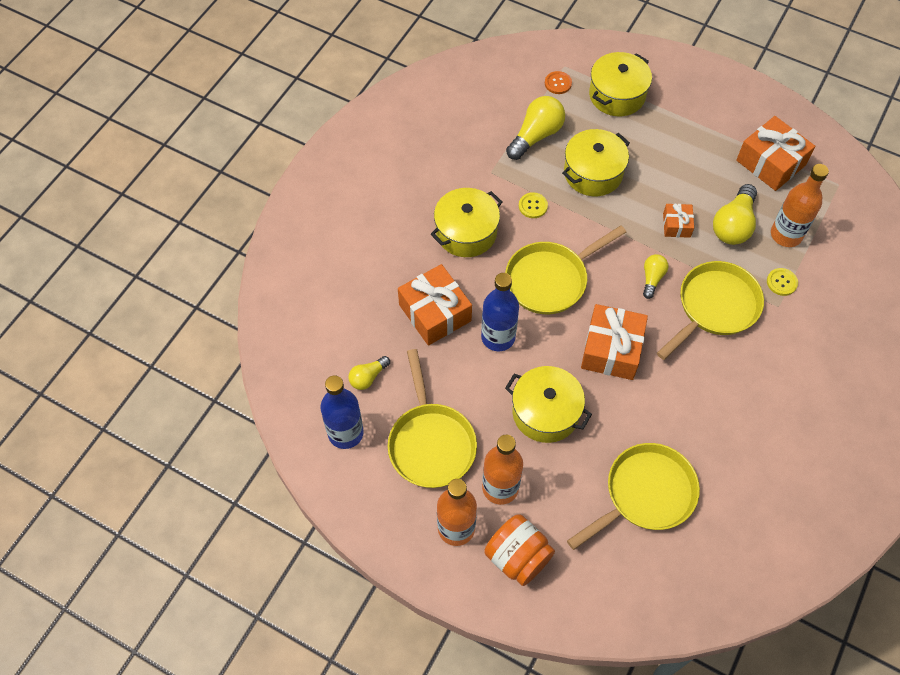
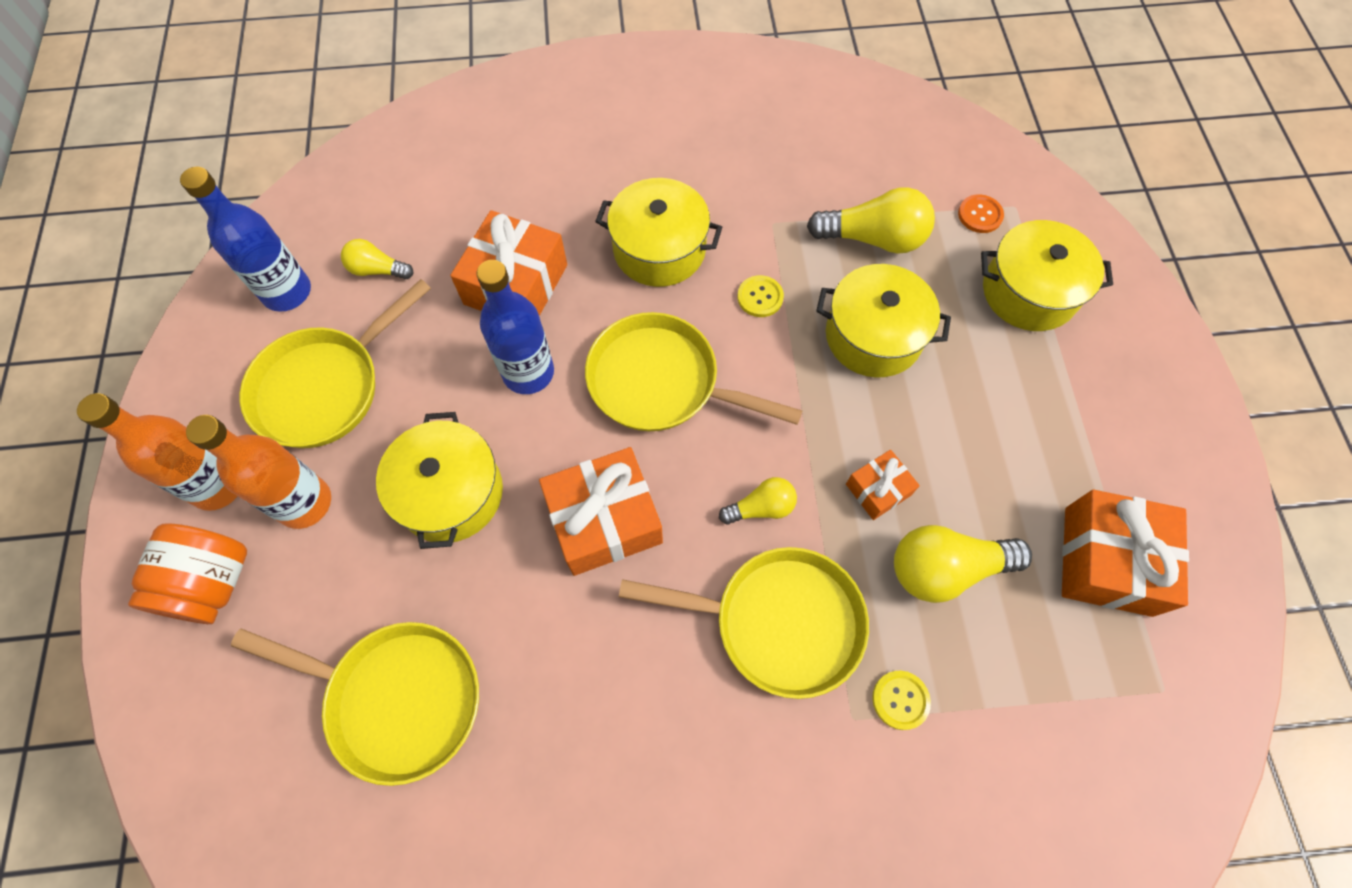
camera: 55 degrees right, 5 degrees up
(786, 235) = (994, 658): orange bottle -> none

